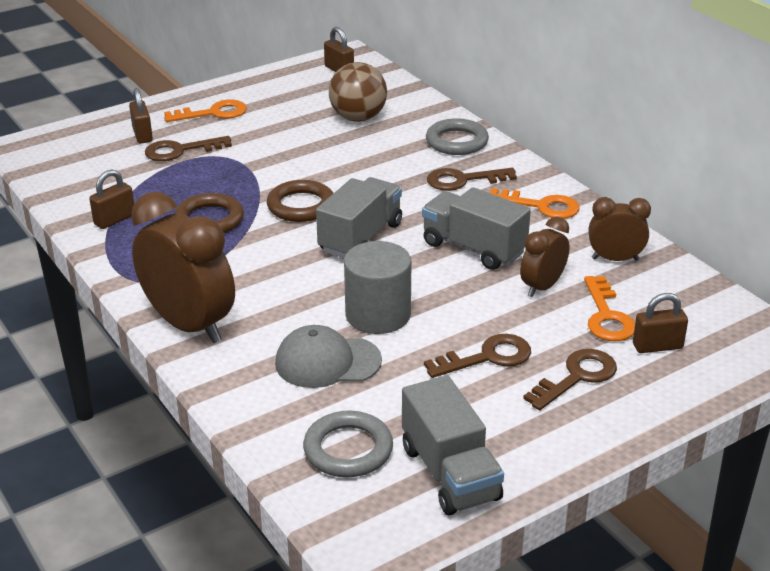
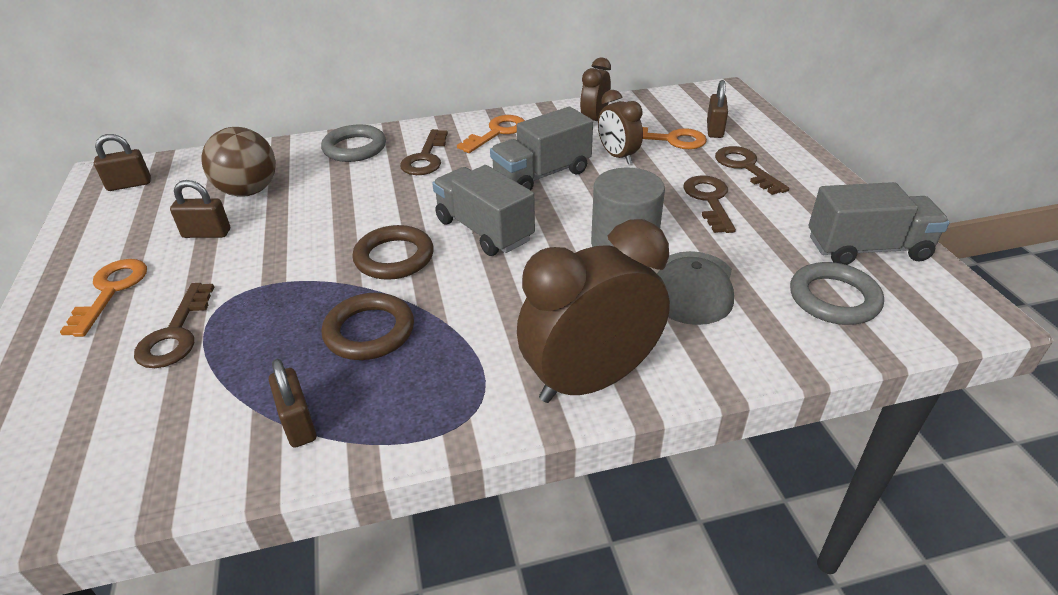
camera: 70 degrees left, 5 degrees up
(142, 135) = (91, 365): brown padlock -> brown padlock (207, 233)

